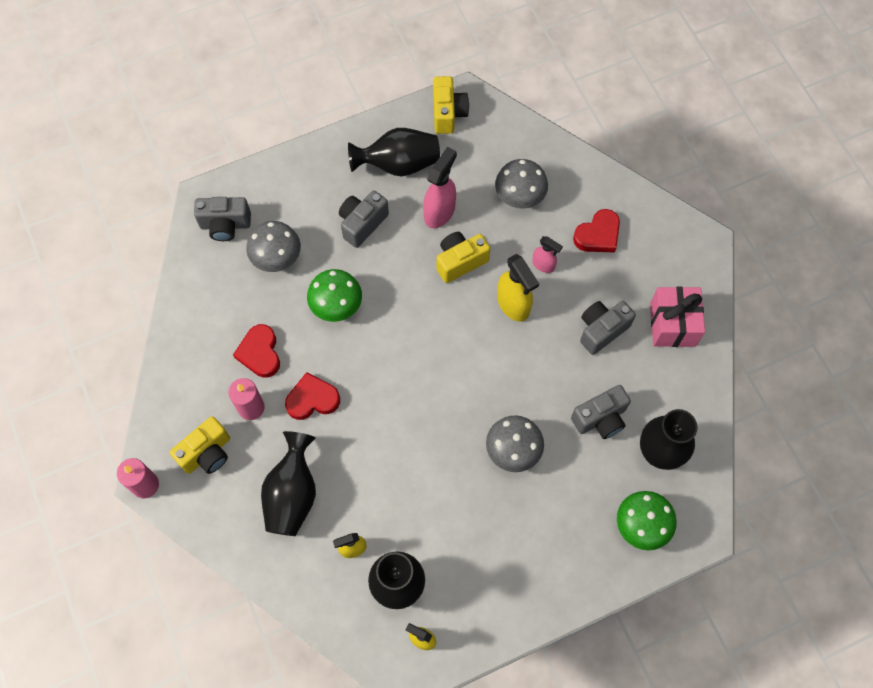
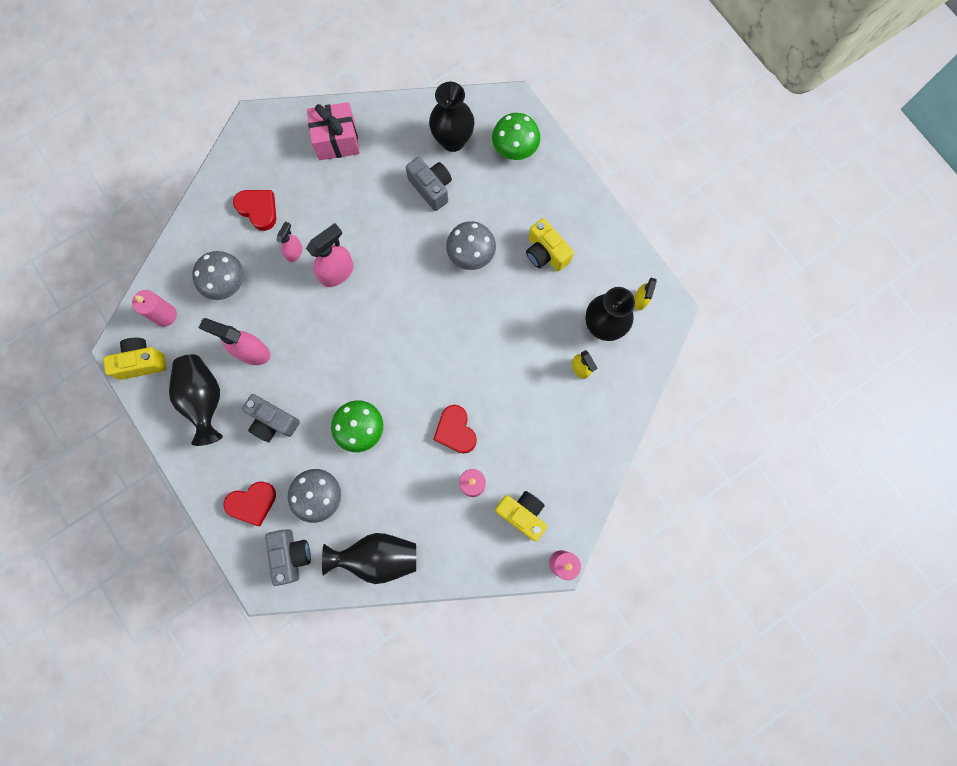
camera: 100 degrees left, 10 degrees up
(260, 353) = (419, 488): red heart -> red heart (252, 503)
(292, 494) = (544, 429): black vase -> black vase (377, 556)
(460, 261) = (301, 325): yellow camera -> yellow camera (545, 253)
(493, 138) = (165, 315): none -> pink candle
(513, 305) = (337, 272): yellow spray bottle -> pink spray bottle
(601, 330) = (351, 196): grey camera -> none

